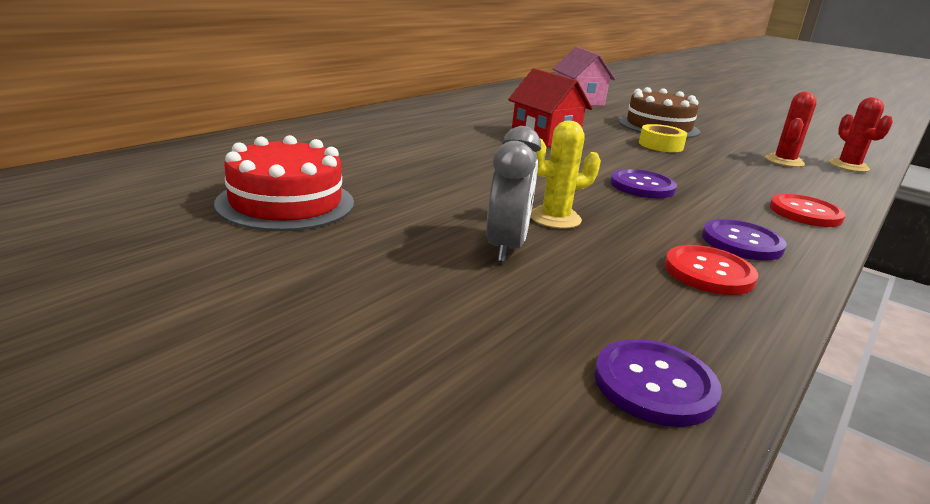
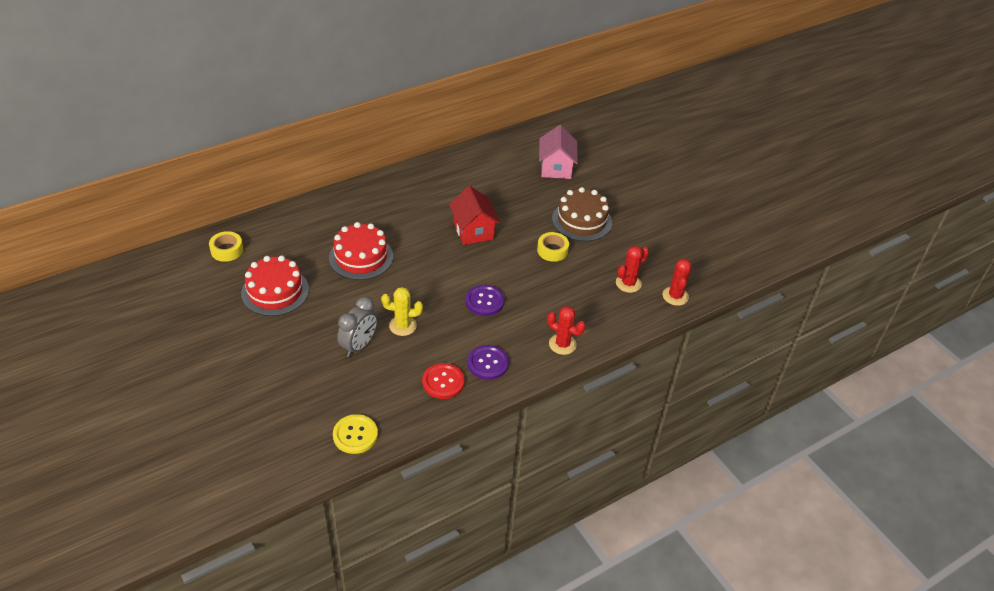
camera: 20 degrees right, 20 degrees up
(161, 169) = (227, 250): none -> yellow tape
(411, 163) = (361, 257): none -> red cake
(654, 384) = (355, 435): purple button -> yellow button
(805, 213) = (562, 344): red button -> red cactus

